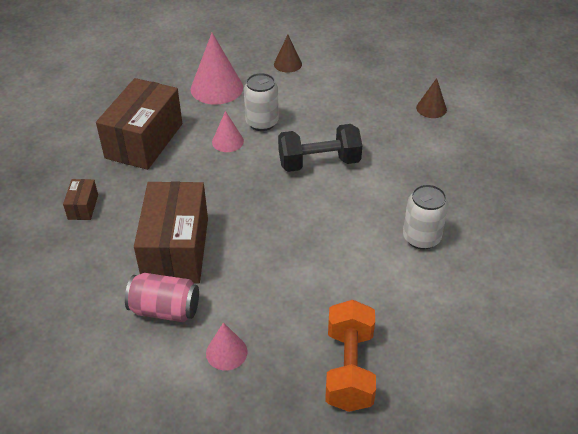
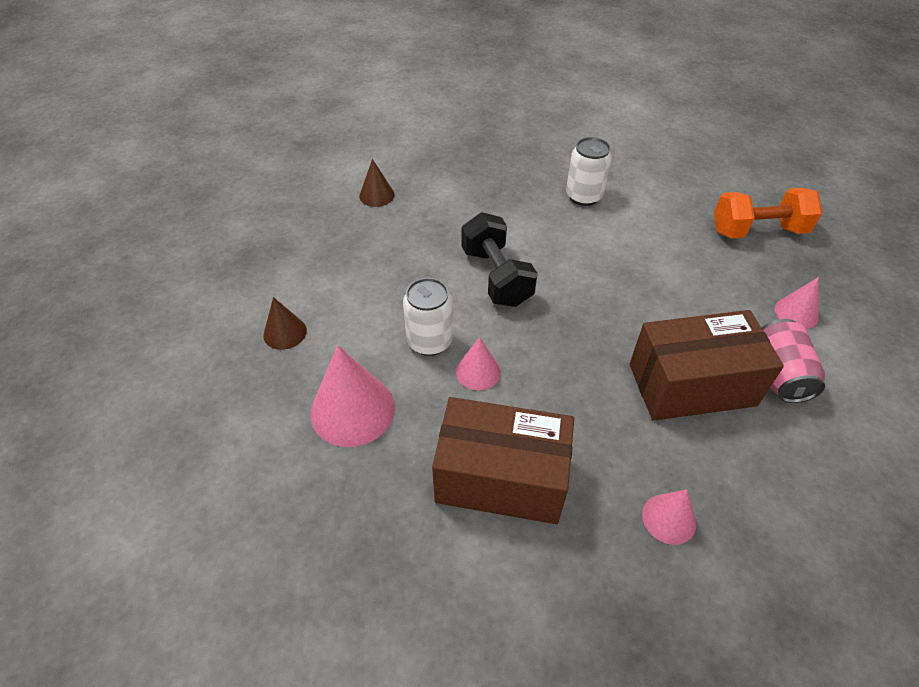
camera: 100 degrees left, 5 degrees up
(83, 207) = (669, 518): brown box -> pink cone

